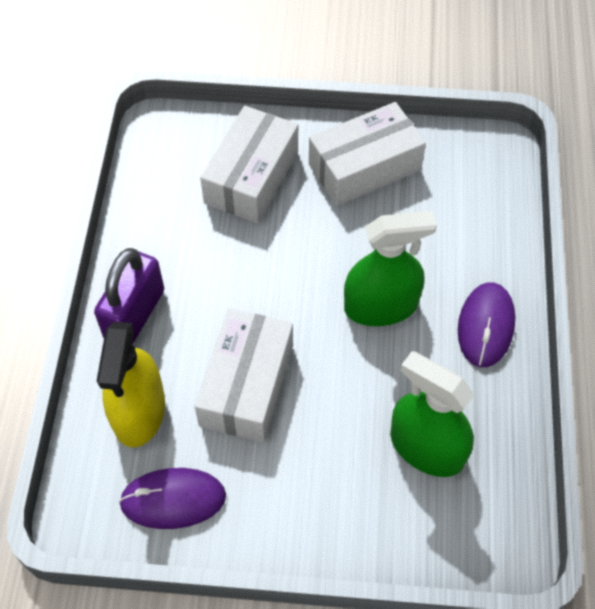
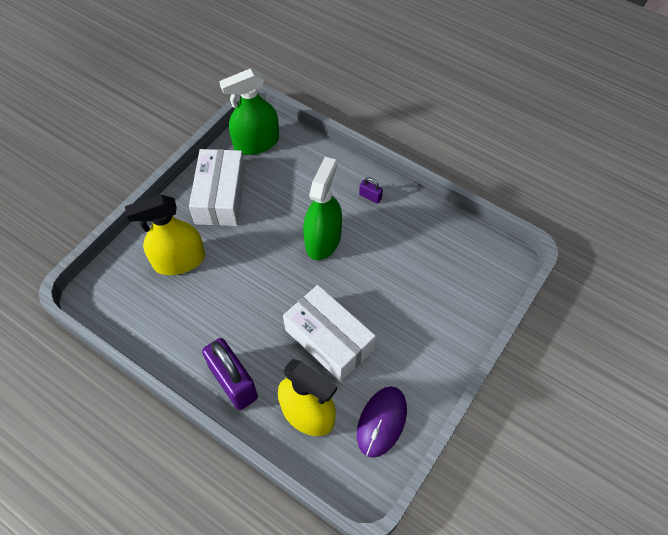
camera: 60 degrees left, 0 degrees up
(251, 177) = (179, 260): white box -> yellow spray bottle
(426, 448) = (427, 266): green spray bottle -> green spray bottle (256, 143)
(486, 326) = (370, 196): purple mouse -> purple padlock

